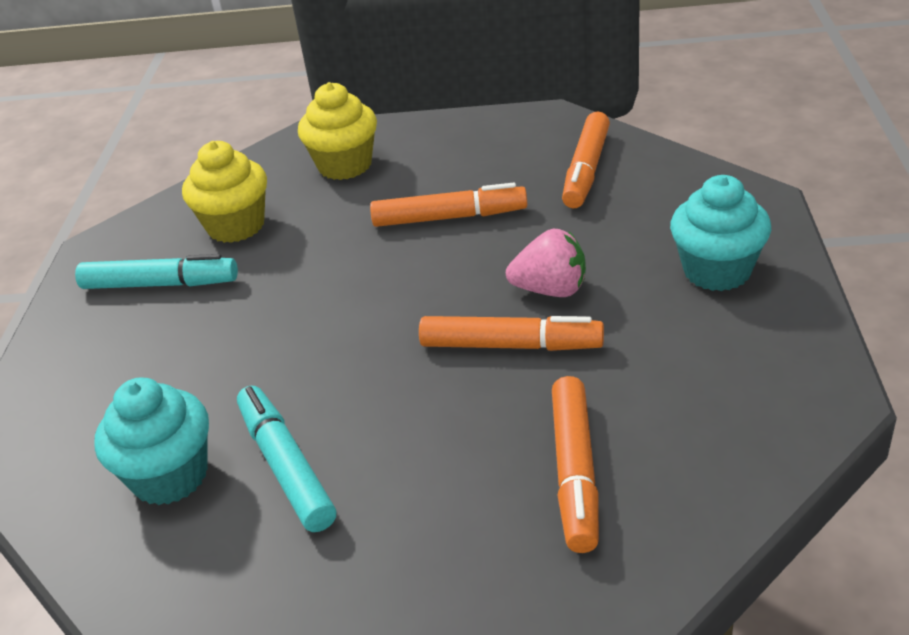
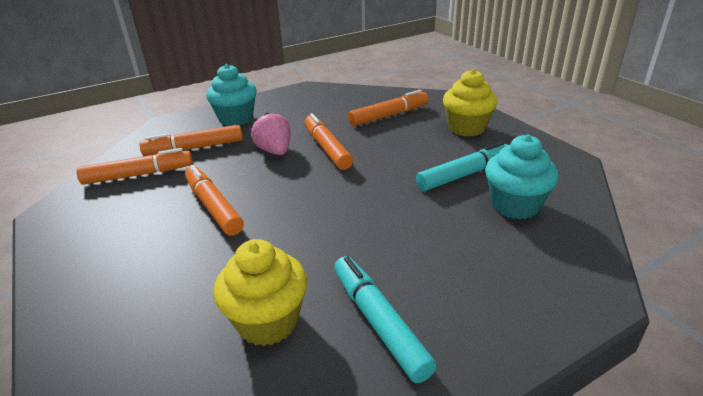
camera: 125 degrees left, 5 degrees down
(286, 466) = (464, 174): turquoise marker -> turquoise marker turned 150 degrees counterclockwise
(345, 165) = (138, 297): yellow cupcake -> yellow cupcake (466, 128)
(630, 218) = (194, 148): none -> orange marker

